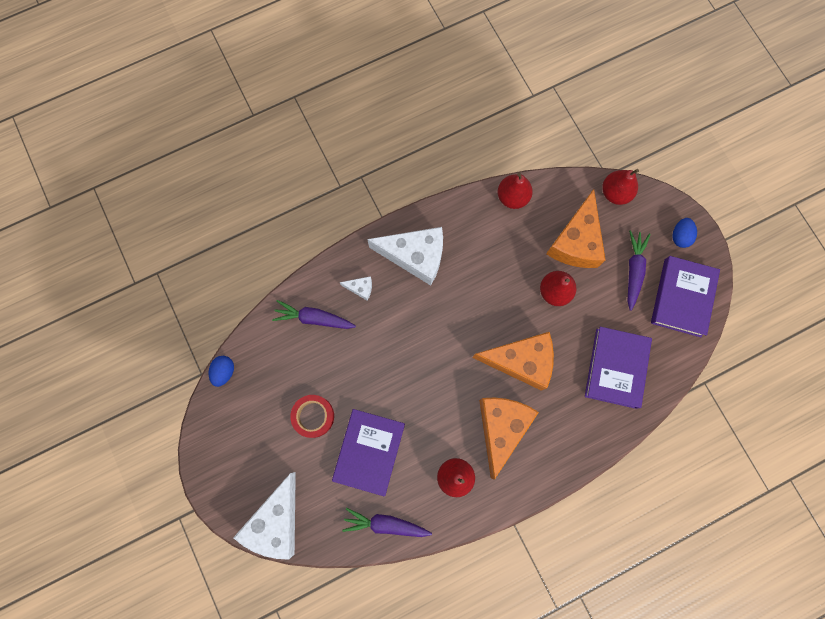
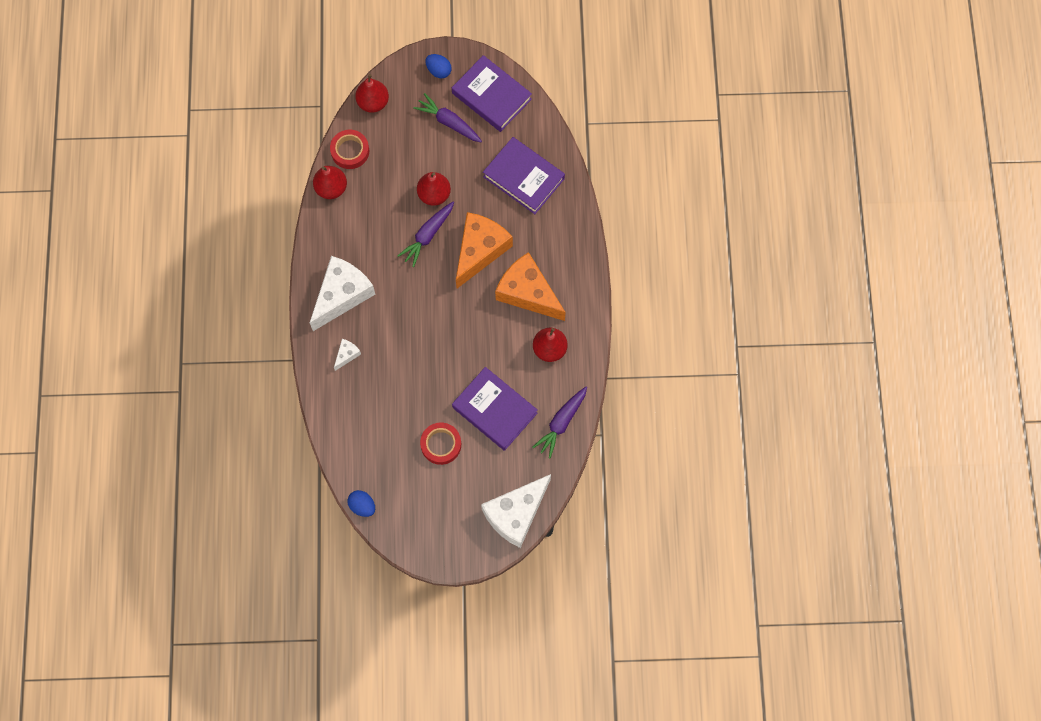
camera: 65 degrees left, 5 degrees down
(276, 521) = (516, 514): white cheese -> white cheese turned 90 degrees clockwise
(314, 318) = (353, 407): purple carrot -> purple carrot (427, 235)
(557, 196) = (350, 151): none -> red tape
(576, 241) = (399, 156): orange cheese -> none

